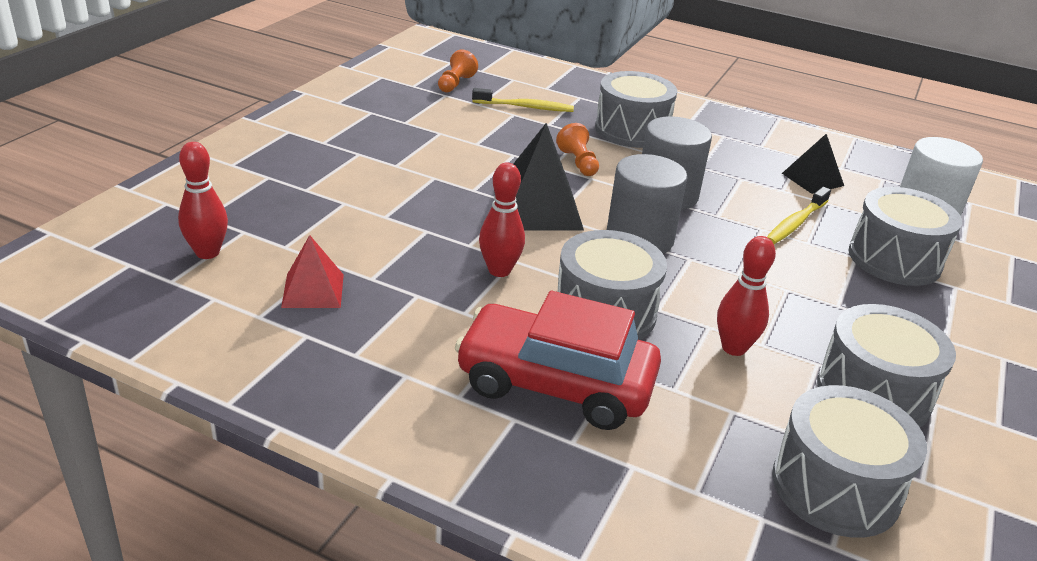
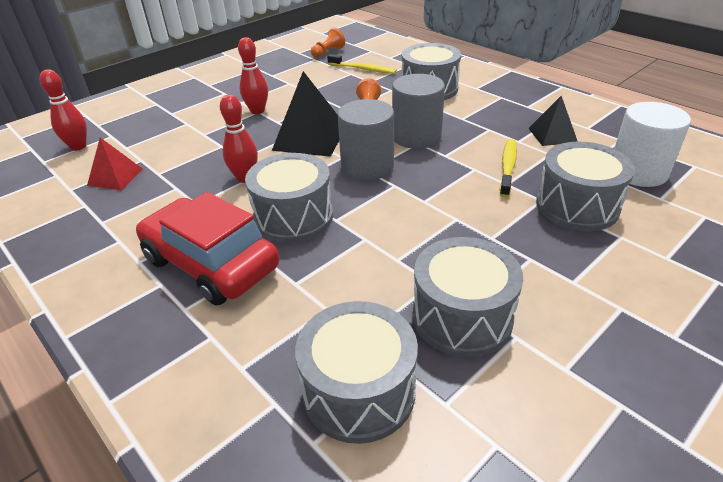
camera: 25 degrees right, 5 degrees up
(734, 348) = (370, 259): red bowling pin -> red bowling pin (257, 111)
(795, 223) = (508, 167): yellow toothbrush -> yellow toothbrush turned 135 degrees clockwise

